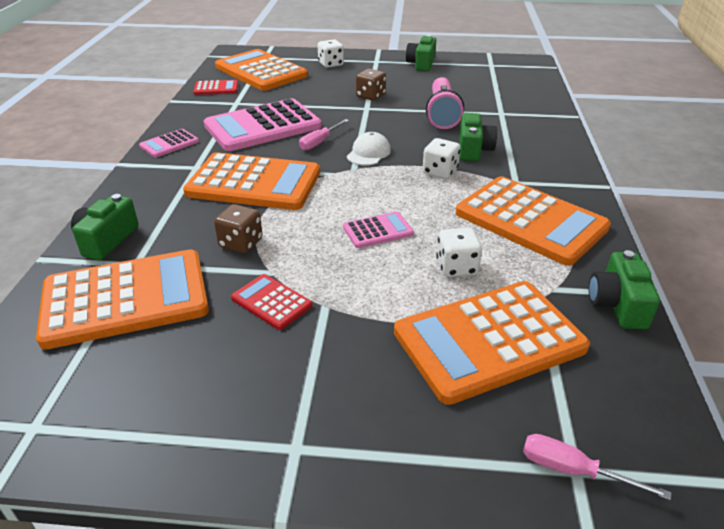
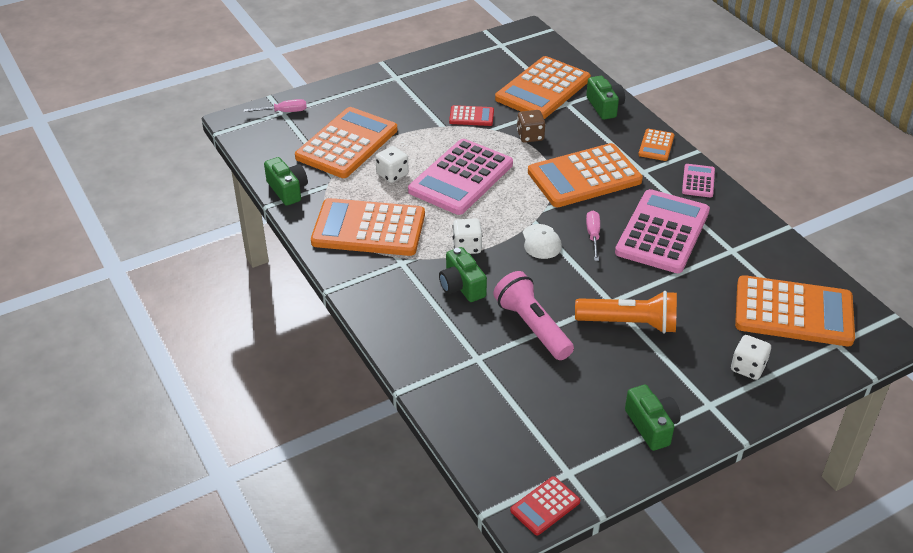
camera: 145 degrees right, 5 degrees up
(142, 181) = (656, 145): none -> orange calculator
(216, 88) = (784, 262): red calculator -> red calculator (545, 506)
(370, 96) = (630, 323): brown dice -> orange flashlight
(378, 231) = (461, 178): pink calculator -> pink calculator, size x2.15

